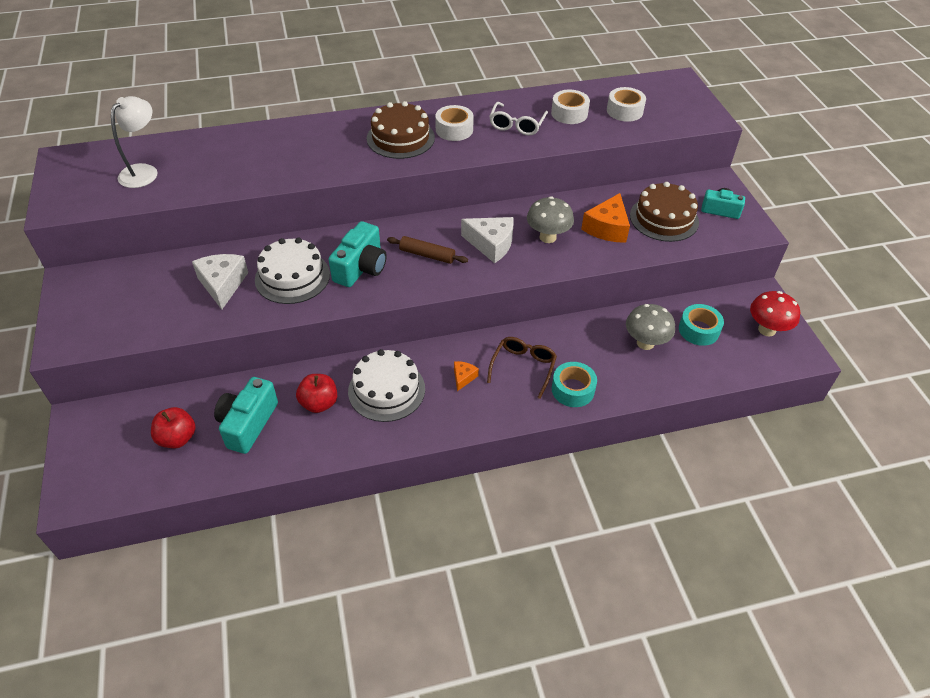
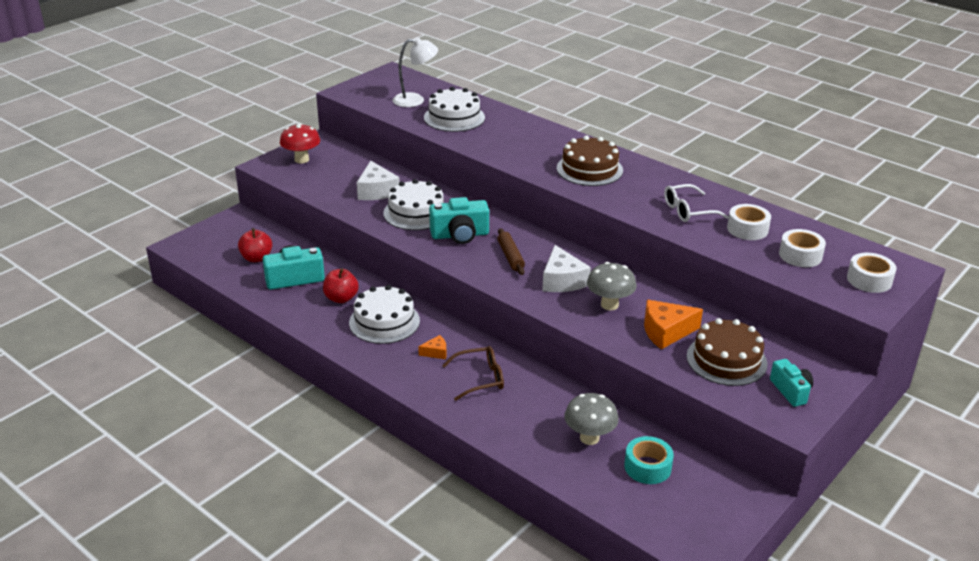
camera: 55 degrees right, 15 degrees down
(213, 165) = (454, 117): none -> white cake
(222, 284) = (376, 191): white cheese -> white cheese turned 120 degrees clockwise
(454, 129) = (636, 186): white tape -> white tape (869, 280)
(573, 389) = (485, 415): turquoise tape -> none
(766, 330) = (706, 515): red mushroom -> red mushroom (301, 160)

